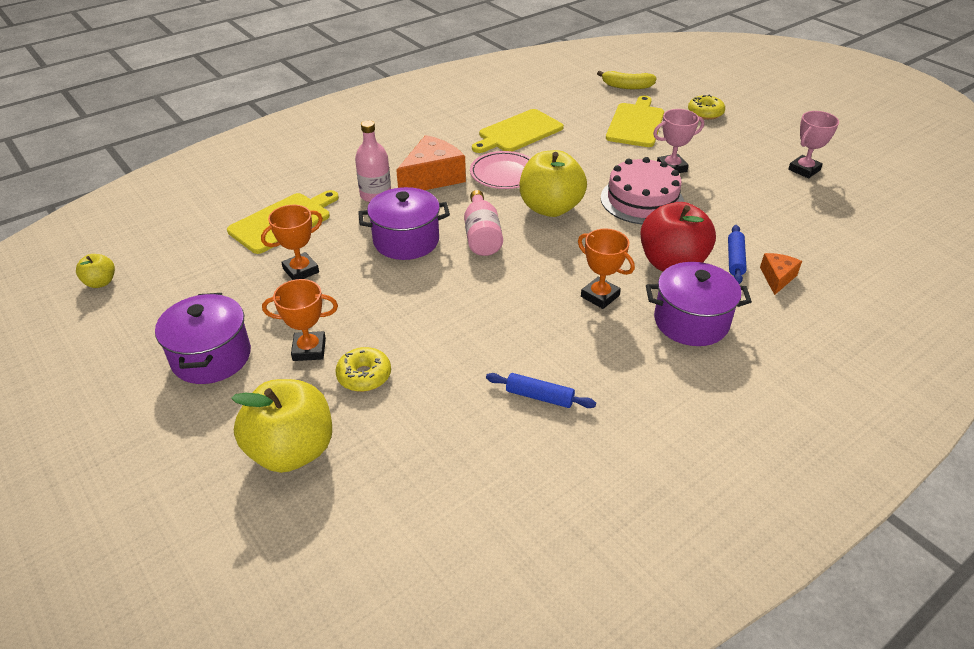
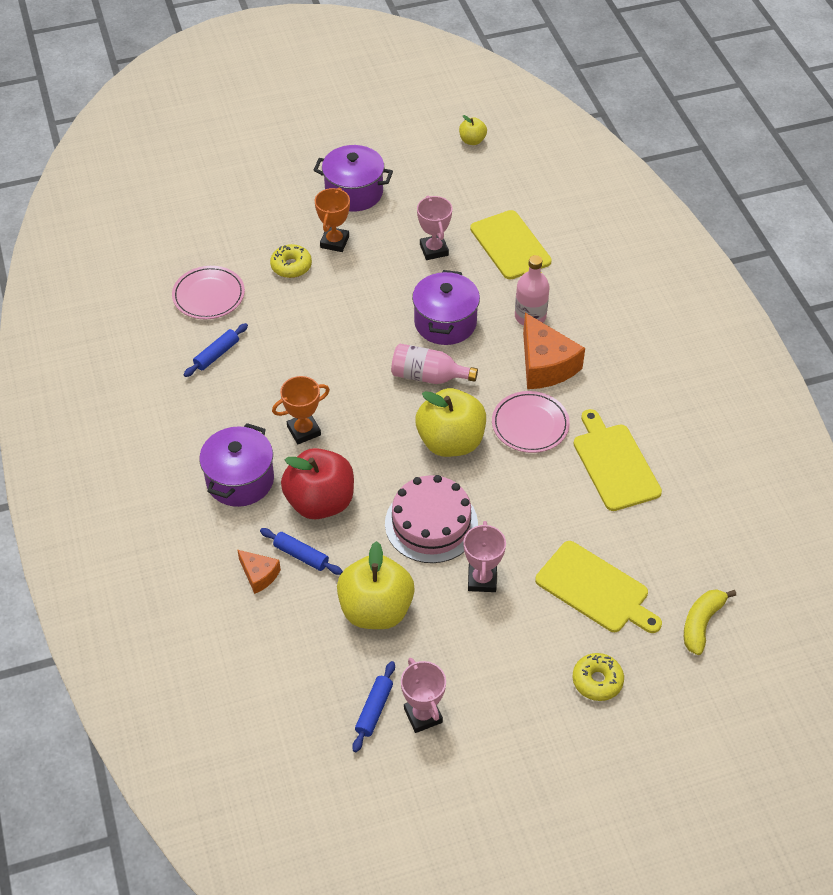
camera: 110 degrees right, 10 degrees up
(292, 450) = (243, 221): yellow apple -> yellow apple (376, 610)
(301, 270) = (434, 250): orange trophy -> pink trophy
(446, 439) = (208, 295): none -> pink plate
(824, 190) = (374, 710): none -> blue rolling pin

